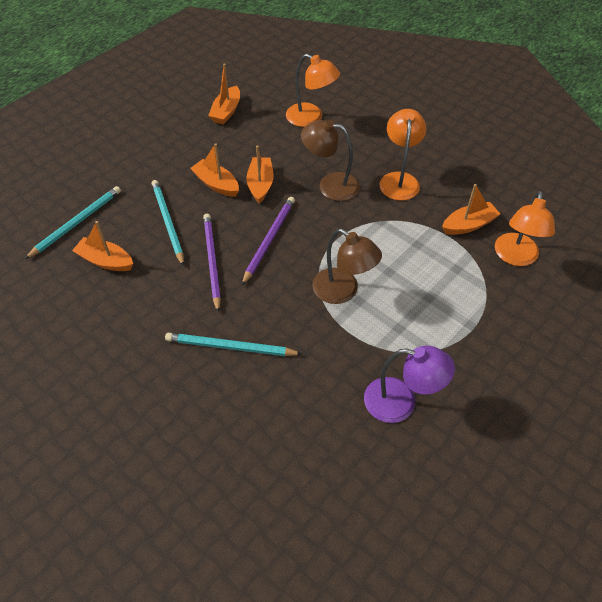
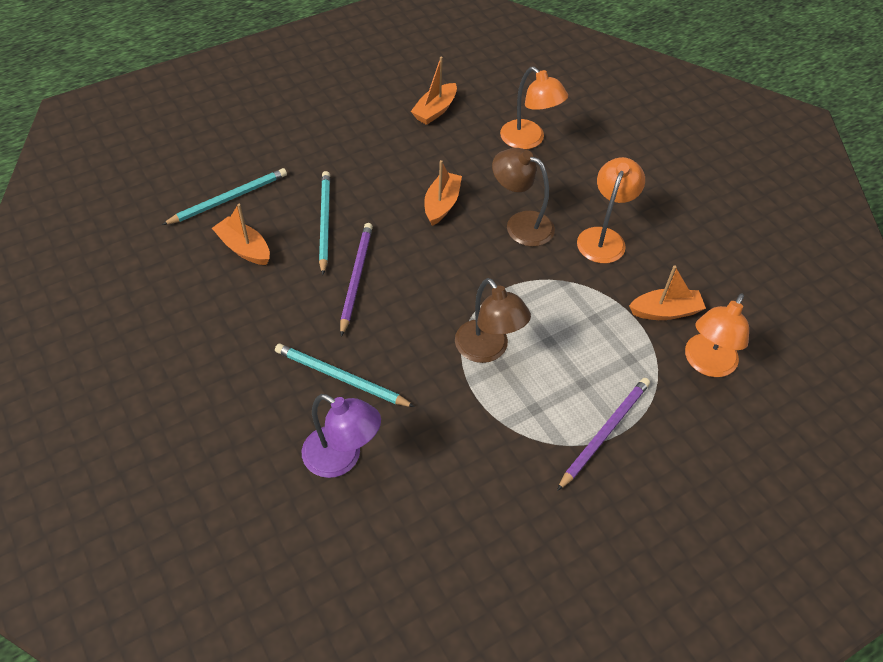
camera: 15 degrees right, 0 degrees up
(216, 184) = (393, 192): orange boat -> none
(269, 240) = (427, 270): purple pencil -> purple pencil (605, 432)
(401, 402) = (504, 492): purple lamp -> purple lamp (342, 458)

